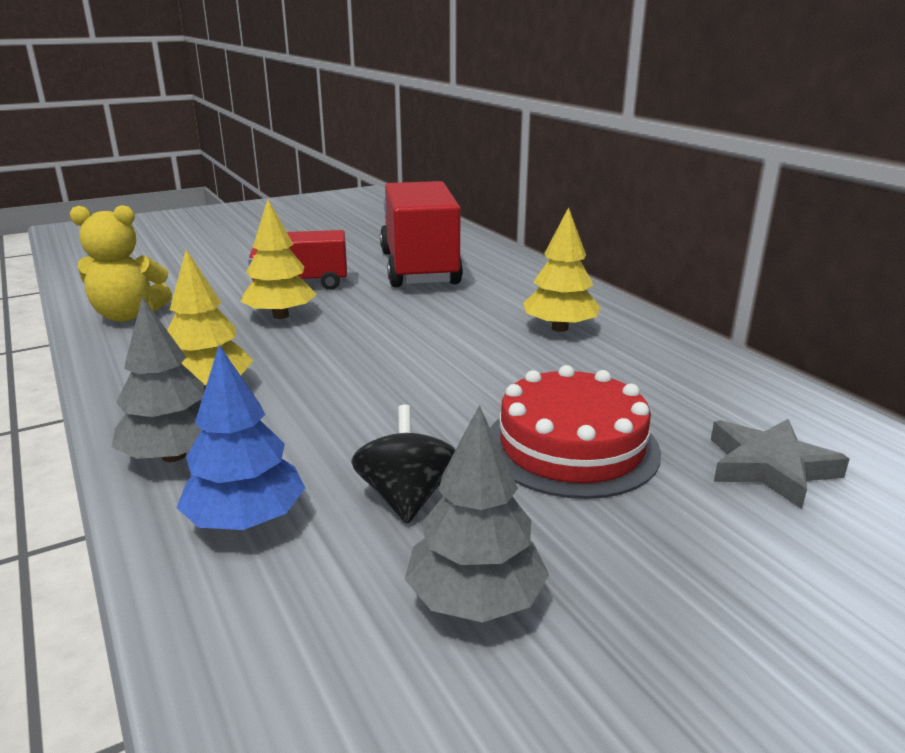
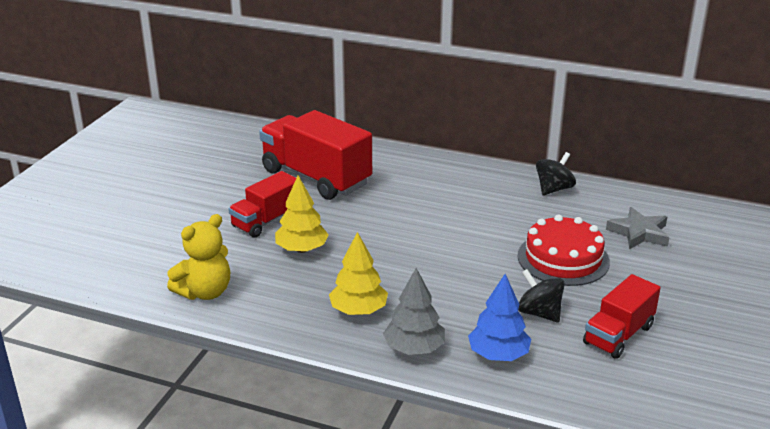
camera: 40 degrees left, 5 degrees up
(475, 600) = (618, 335): grey tree -> red truck
(560, 328) = (463, 192): yellow tree -> none
(700, 365) = (553, 189): none -> black spinning top

